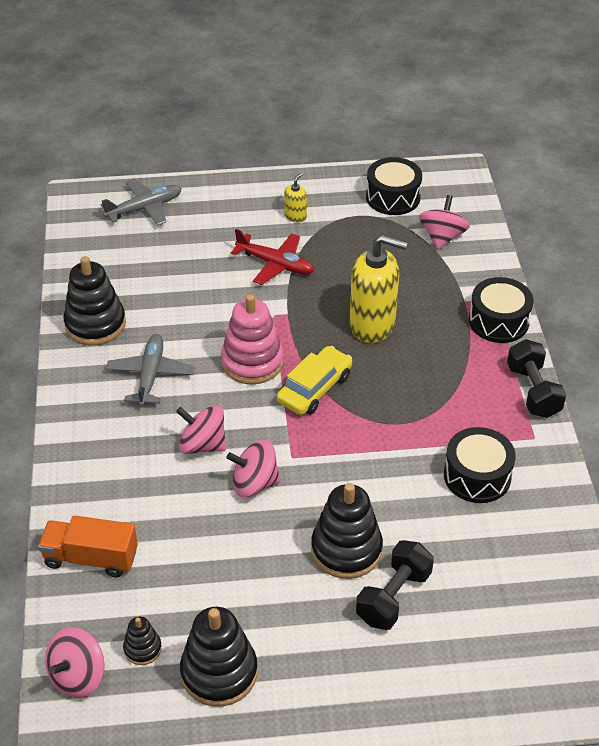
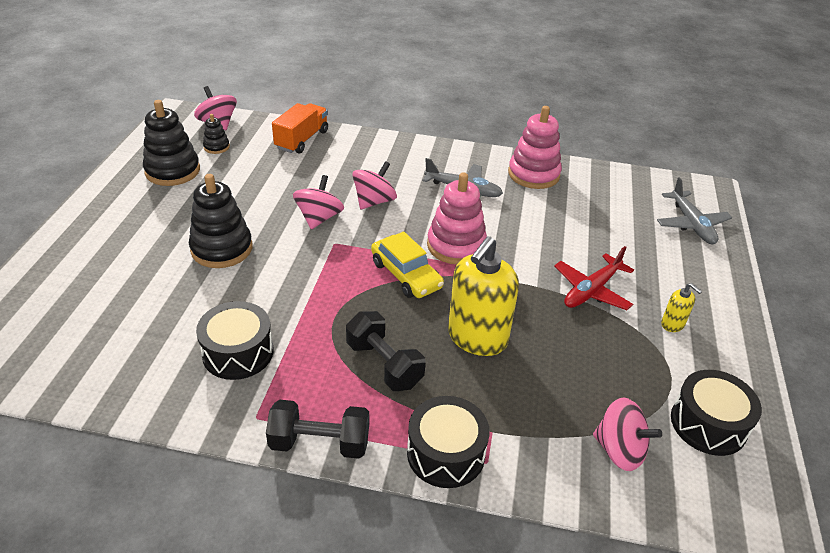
camera: 105 degrees right, 5 degrees down
(95, 324) = (533, 174): black stacking toy -> pink stacking toy
(393, 597) = (159, 261): black dumbbell -> black dumbbell (384, 364)

